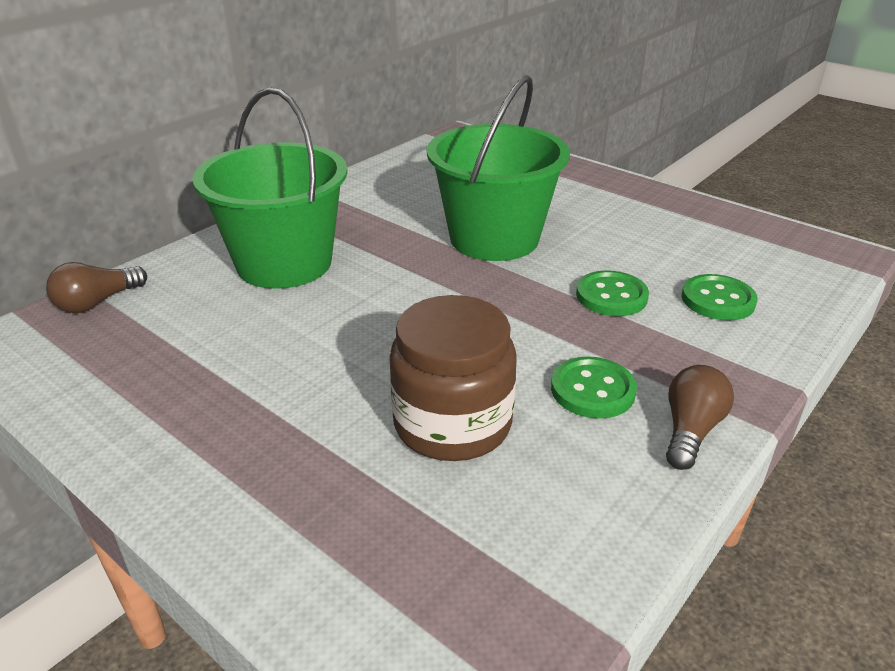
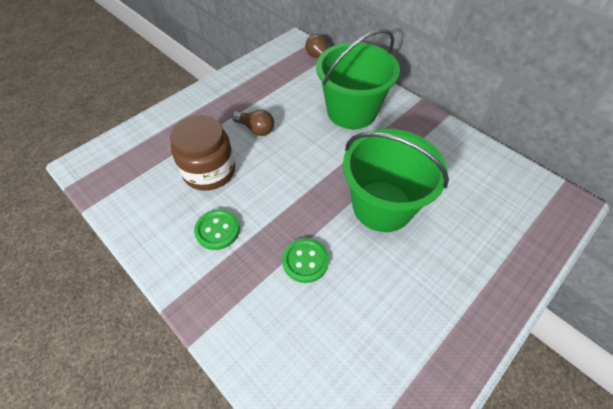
camera: 95 degrees right, 20 degrees up
(690, 430) = (175, 267): brown light bulb -> brown light bulb (256, 129)
(718, 300) = (293, 330): green button -> none

